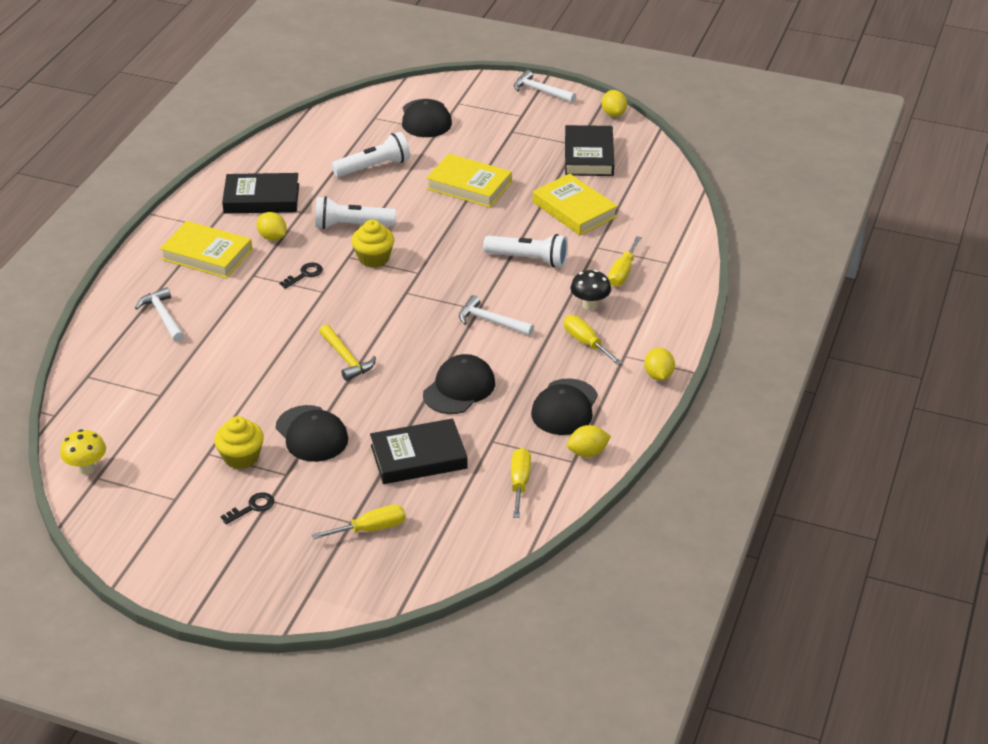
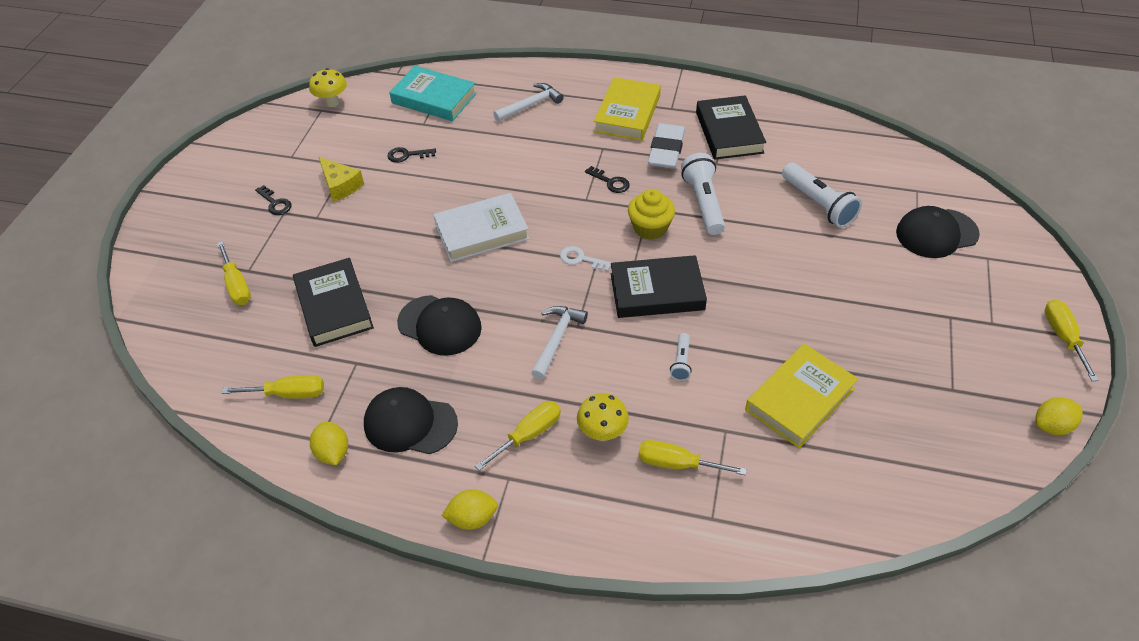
camera: 85 degrees right, 10 degrees up
(118, 386) = (434, 98): none -> turquoise book
(210, 407) = (407, 155): none -> black key
(241, 457) = (340, 185): yellow cupcake -> yellow cheese
(272, 237) = (666, 150): yellow lemon -> white eraser
(311, 434) = (370, 225): black cap -> none
(346, 358) = (482, 232): yellow hammer -> white book
(400, 301) = (581, 259): none -> white key
(469, 185) = (813, 289): yellow book -> none
(529, 259) = (681, 362): white flashlight -> white flashlight, size x0.52
(540, 91) = (1063, 337): white hammer -> yellow screwdriver
(588, 156) = (931, 405): black book -> black book (657, 291)
(590, 305) = (602, 433): black mushroom -> yellow mushroom

